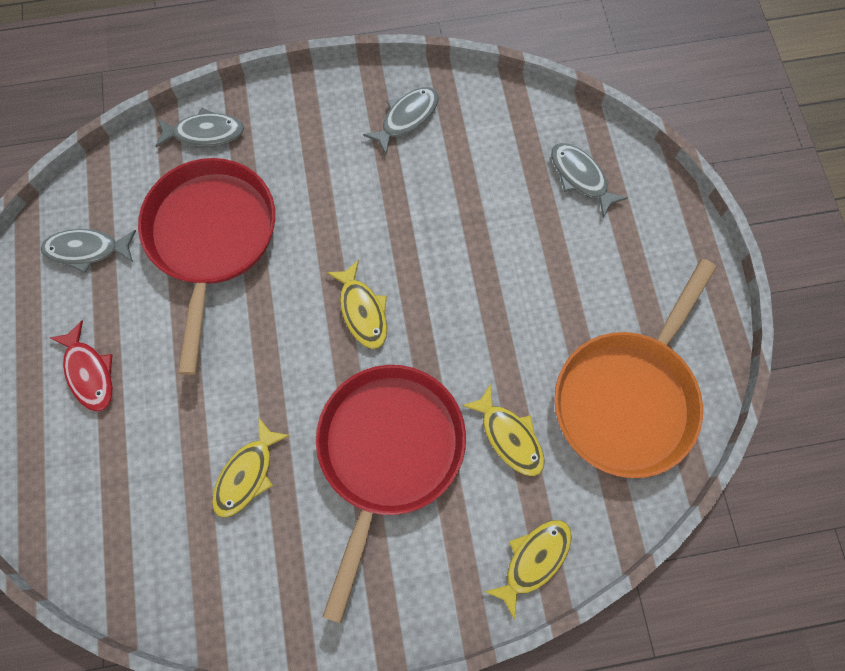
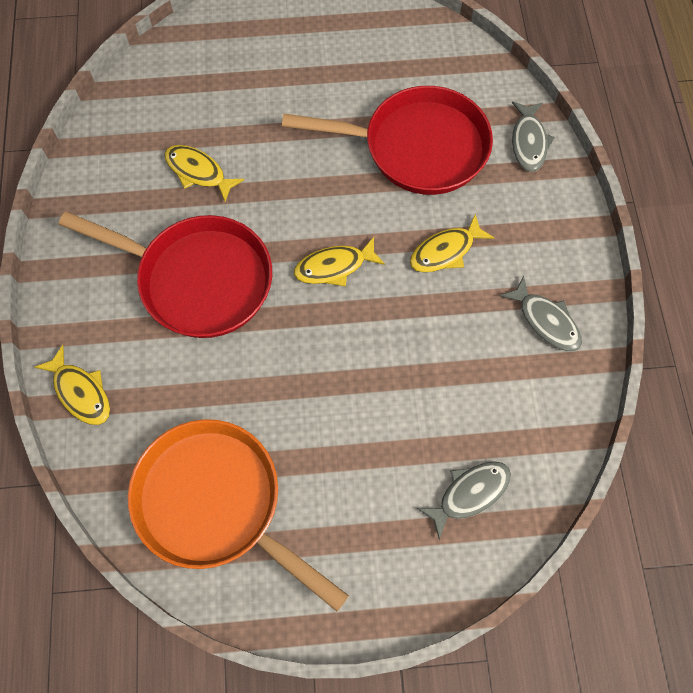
camera: 95 degrees right, 5 degrees down
(87, 250) = (412, 57): grey fish -> none
(89, 372) = (301, 63): red fish -> none
(509, 436) = (195, 384): yellow fish -> yellow fish (446, 251)

